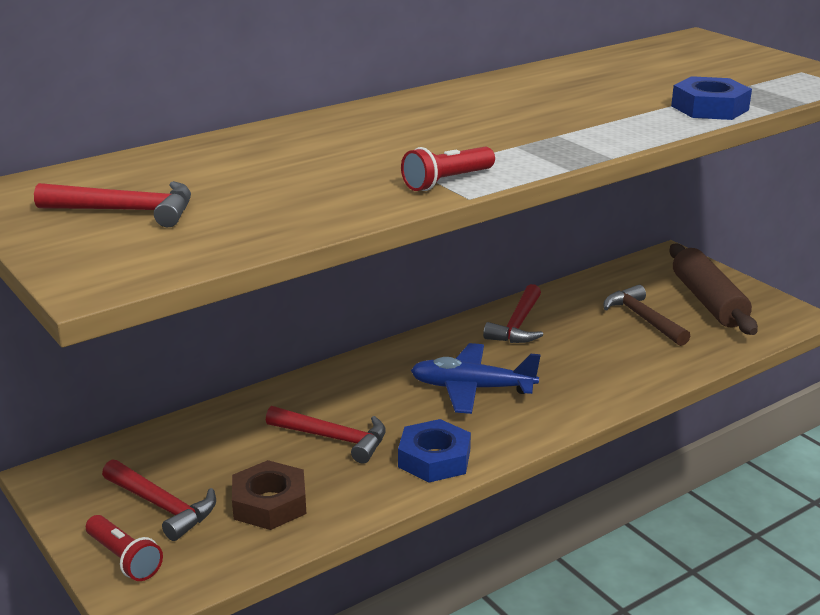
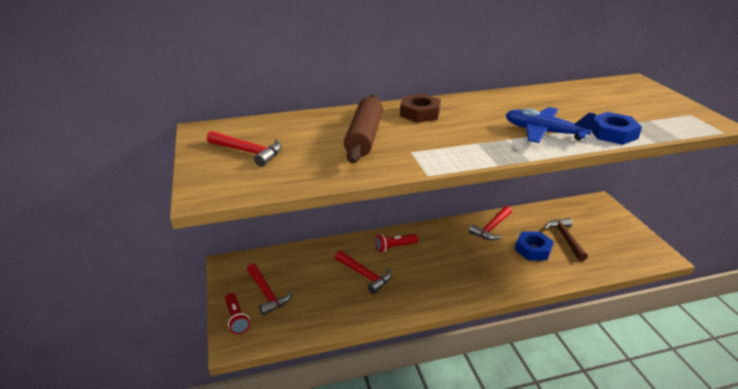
camera: 20 degrees right, 5 degrees up
(269, 503) = (317, 305): brown nut -> brown nut (420, 113)
(434, 459) = (410, 300): blue nut -> blue nut (533, 249)
(447, 182) = (422, 161): red flashlight -> red flashlight (395, 247)
(472, 388) = (449, 262): blue plane -> blue plane (544, 132)
(708, 301) = (610, 235): brown rolling pin -> brown rolling pin (364, 137)

